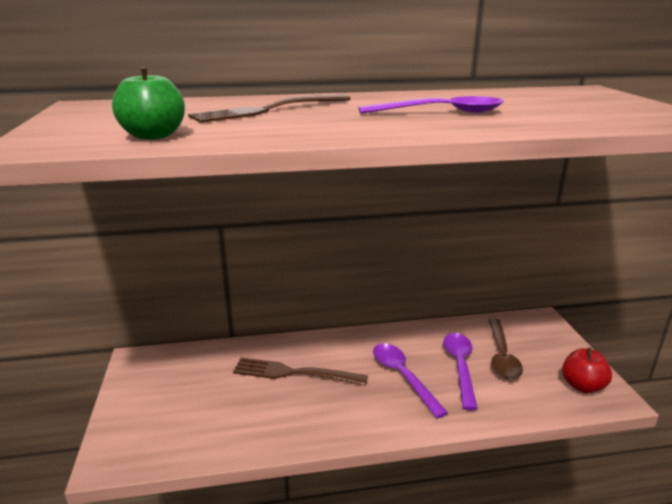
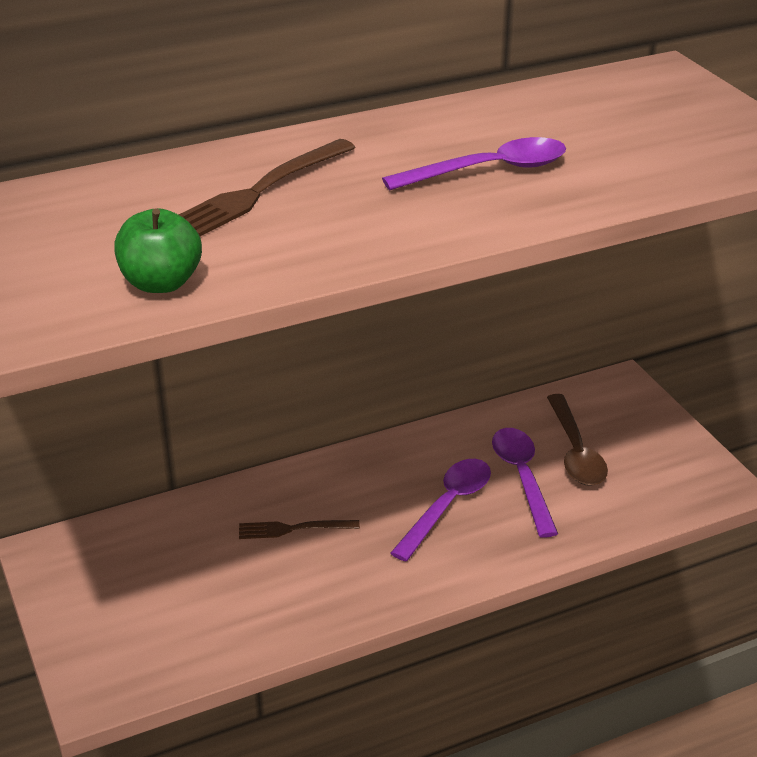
camera: 15 degrees left, 10 degrees up
(293, 373) = (292, 529): brown fork -> brown fork, size x0.61
(402, 376) = (448, 506): purple spoon -> purple spoon turned 75 degrees clockwise
(582, 386) = (685, 477): red apple -> none

